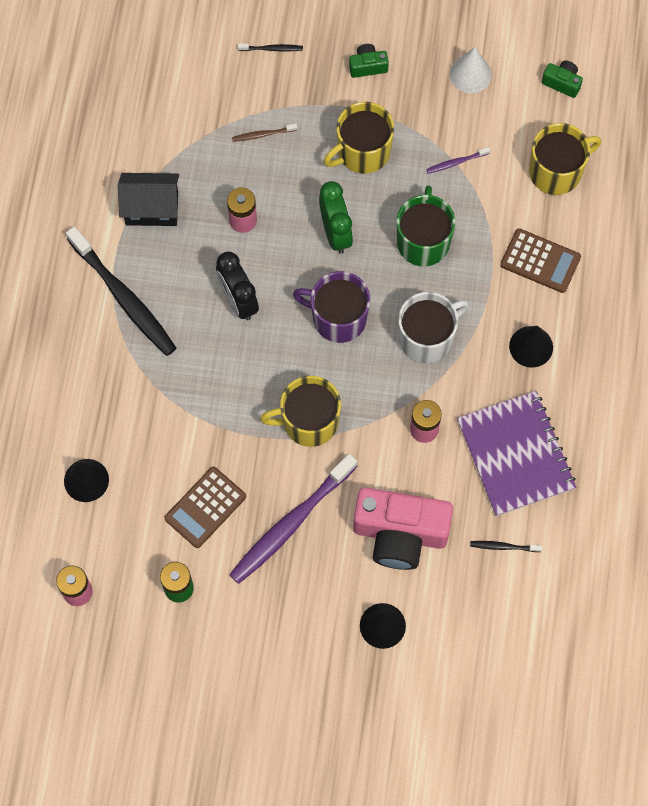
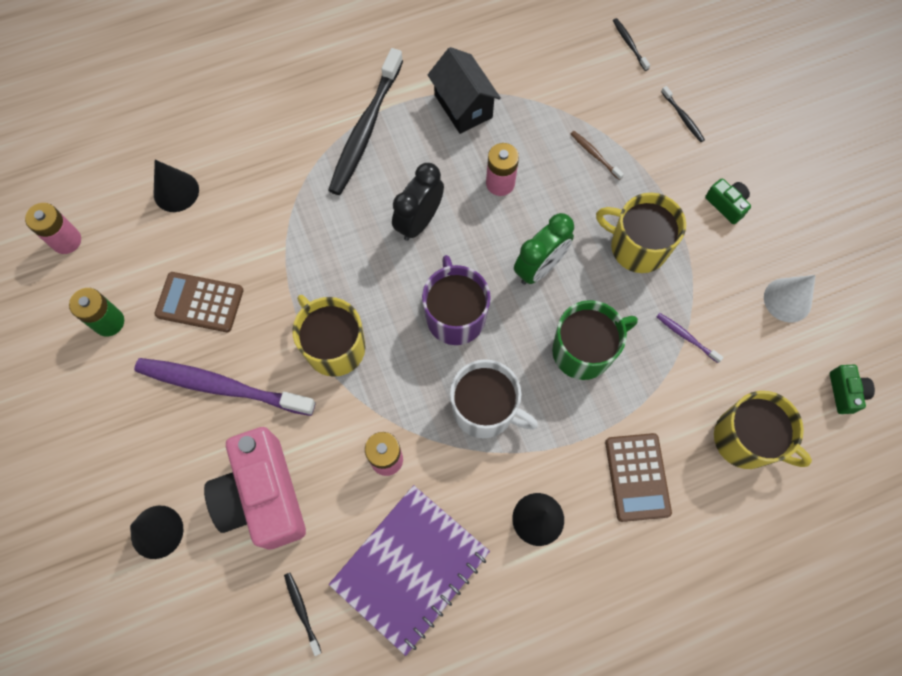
camera: 60 degrees right, 0 degrees up
(177, 46) = (629, 44): none -> black toothbrush

